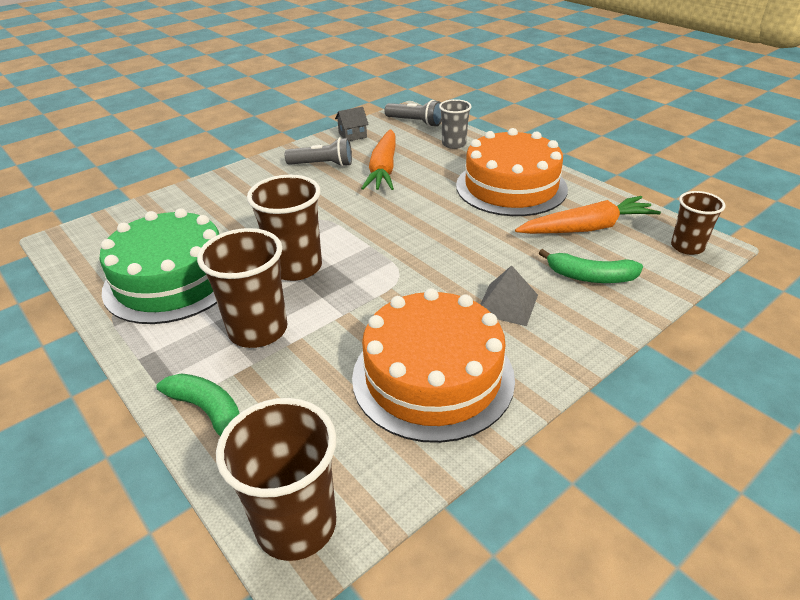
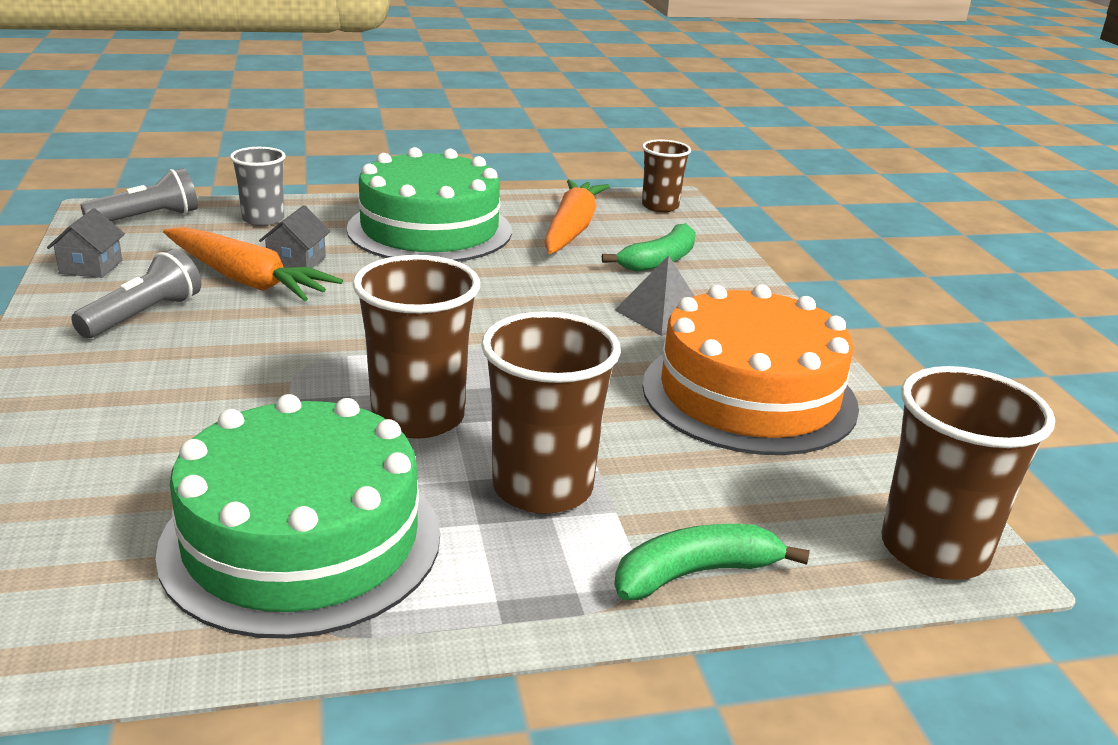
camera: 65 degrees left, 10 degrees down
(419, 171) = (297, 261): none -> grey house
(511, 187) = (430, 230): orange cake -> green cake

